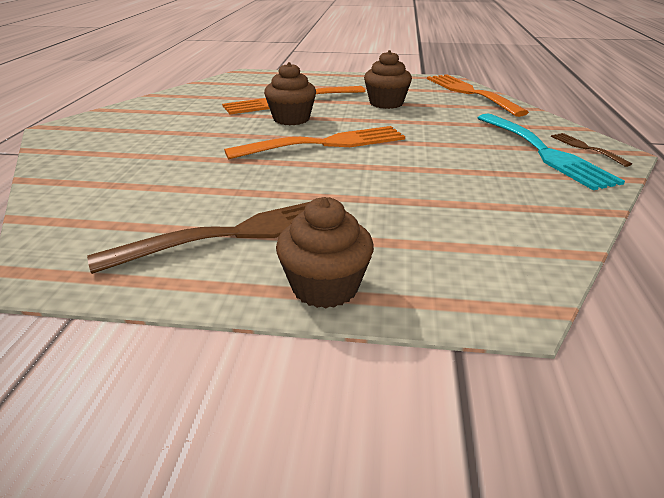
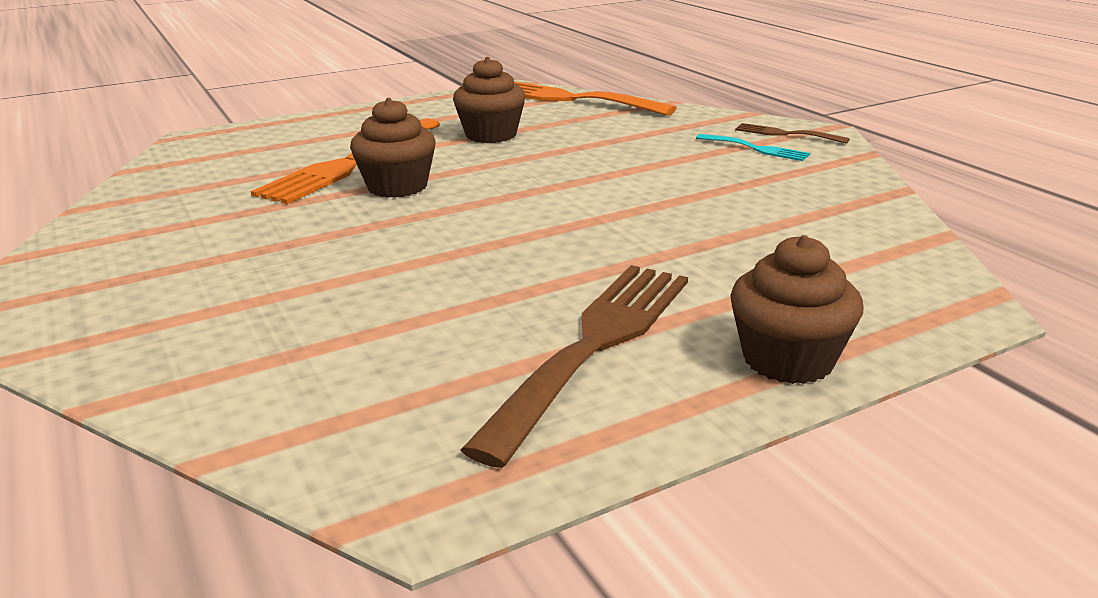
camera: 35 degrees left, 5 degrees down
(325, 143) = (504, 206): orange fork -> none
(544, 152) = (756, 149): turquoise fork -> turquoise fork, size x0.48

